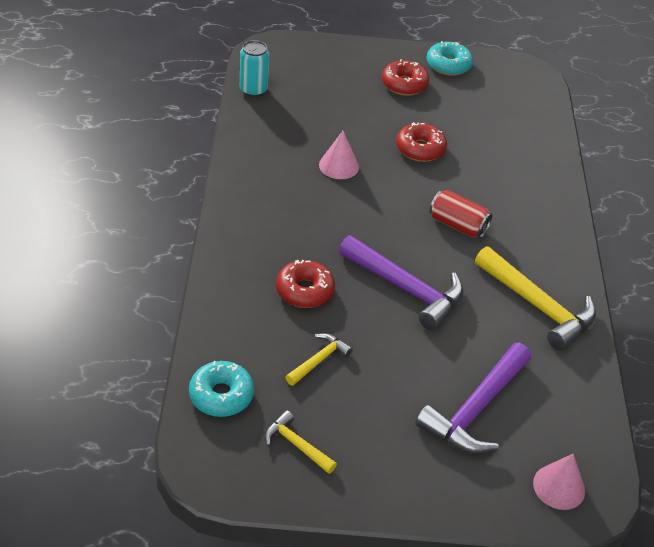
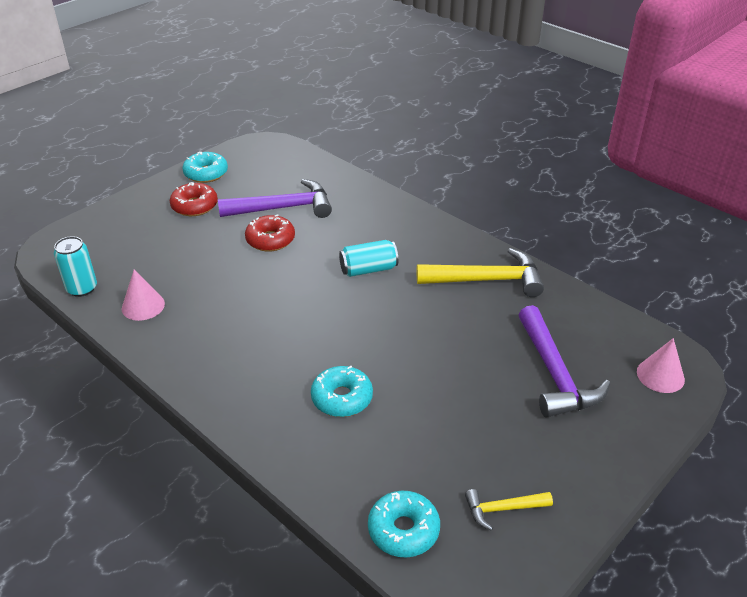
camera: 45 degrees left, 5 degrees down
(304, 290) = (342, 398): red donut -> turquoise donut
(319, 360) = (425, 436): yellow hammer -> none
(339, 166) = (232, 293): pink cone -> pink cone (143, 306)
(406, 289) = (402, 337): purple hammer -> purple hammer (283, 208)
(457, 225) = (368, 269): red can -> turquoise can

